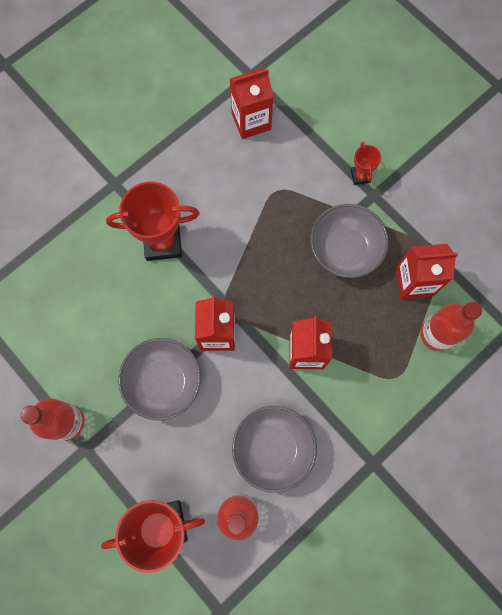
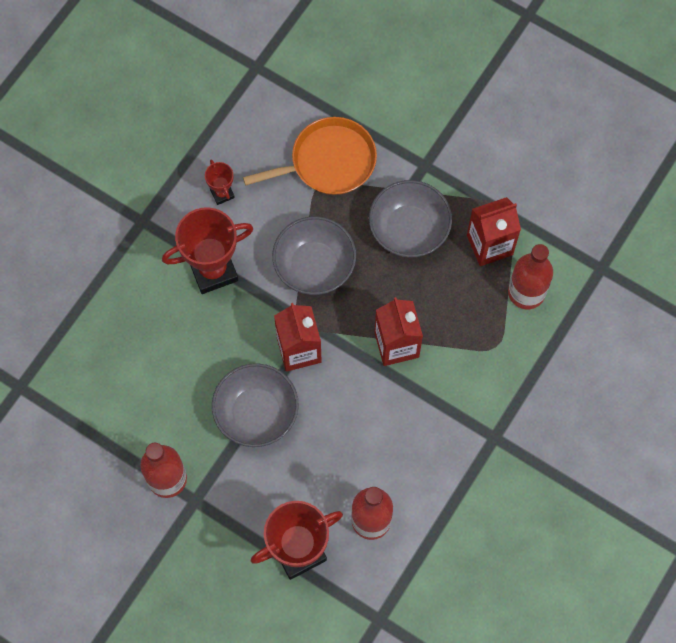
camera: 15 degrees left, 5 degrees down
(251, 121) = (271, 118): red carton -> none
(273, 449) = (388, 449): grey bowl -> grey bowl (314, 266)
(290, 171) = (328, 162): none -> orange pan
(360, 176) = (405, 148): red trophy -> red trophy (222, 193)

